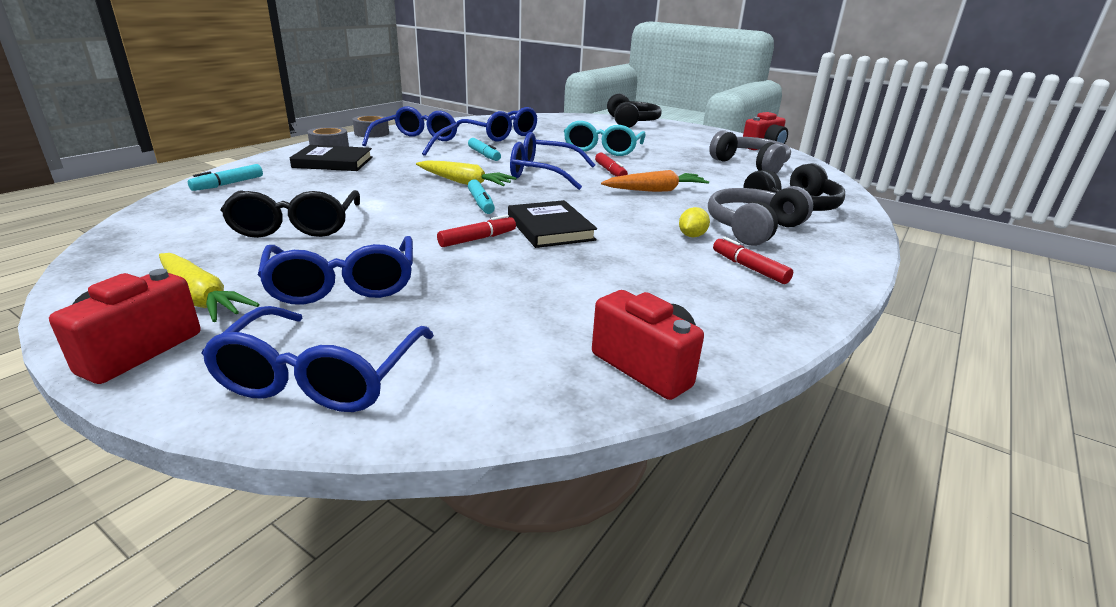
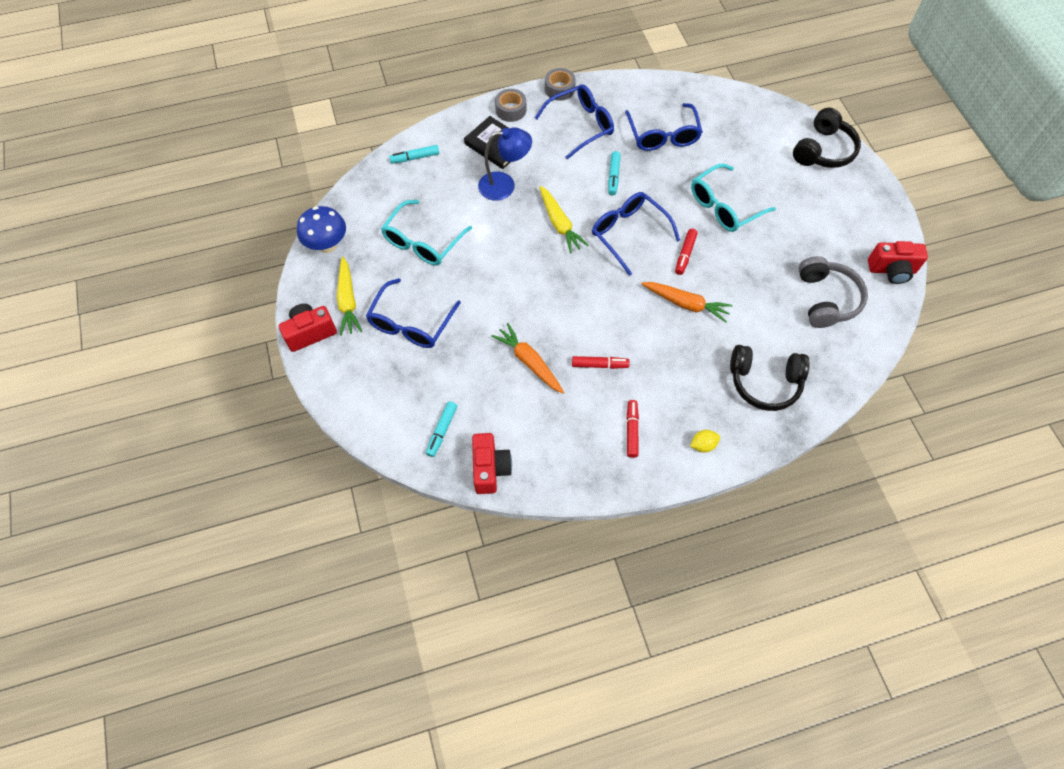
camera: 40 degrees right, 35 degrees up
(119, 263) = (327, 245): none -> blue mushroom
(296, 226) = (422, 242): black glasses -> turquoise glasses
(320, 377) = (364, 393): blue glasses -> none
(371, 177) = (504, 185): none -> blue lamp
(477, 239) = (507, 311): red marker -> red marker (600, 365)
(481, 203) = (545, 263): turquoise marker -> turquoise marker (442, 431)
(550, 228) = (560, 320): black book -> none
(558, 262) = (529, 362): none -> orange carrot
(691, 236) = (639, 378): yellow lemon -> yellow lemon (703, 445)
(753, 228) = (692, 392): grey headphones -> none

